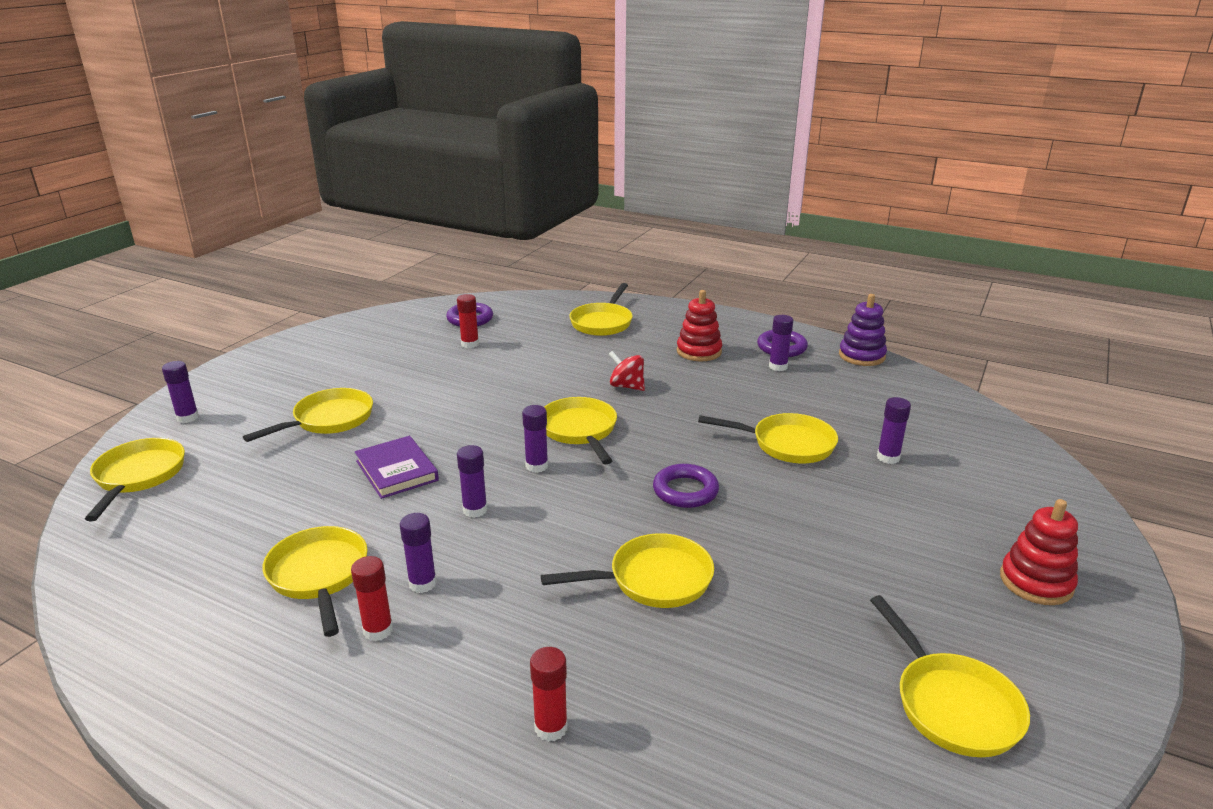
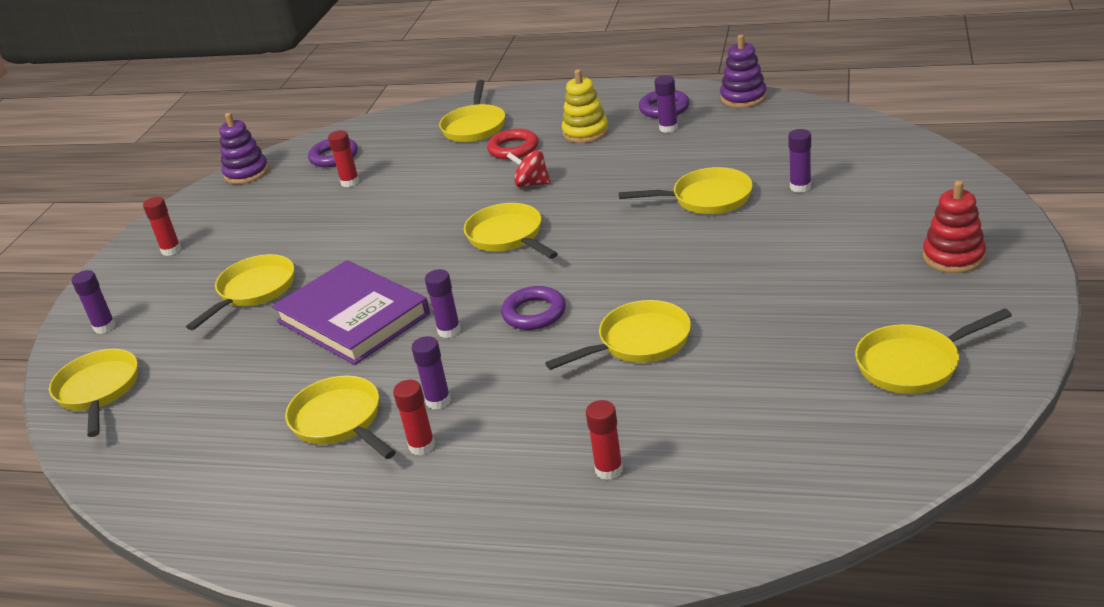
camera: 10 degrees left, 5 degrees up
(288, 364) = (171, 250): none -> red glue stick
(391, 315) = (246, 173): none -> purple stacking toy
(397, 470) = (353, 318): purple book -> purple book, size x1.68
(536, 466) = (485, 278): purple glue stick -> none
(626, 350) = (513, 149): none -> red ring
(685, 491) = (632, 263): purple ring -> purple ring (534, 313)
(699, 351) = (585, 132): red stacking toy -> yellow stacking toy
(952, 705) = (913, 364): yellow pan -> yellow pan turned 105 degrees clockwise

